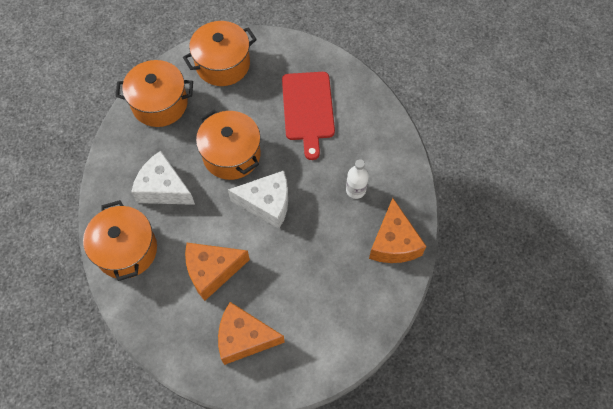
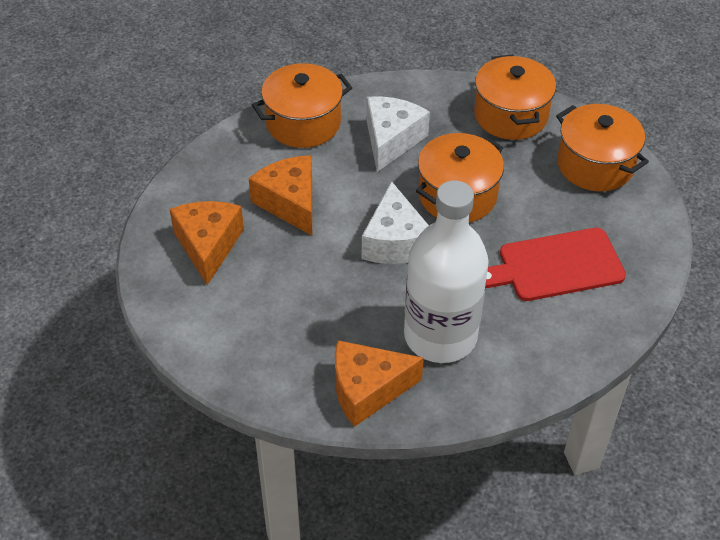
camera: 80 degrees right, 15 degrees down
(355, 190) = (440, 336): white bottle -> white bottle, size x2.47

